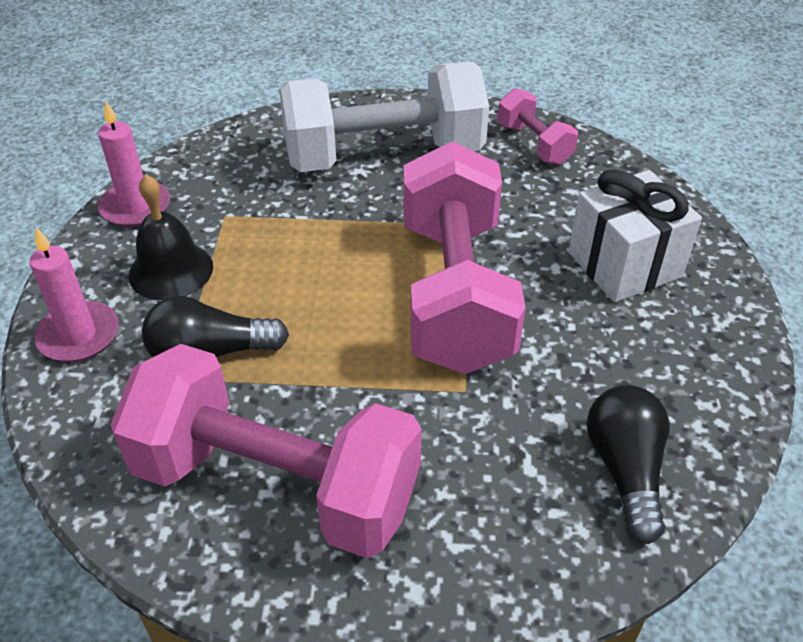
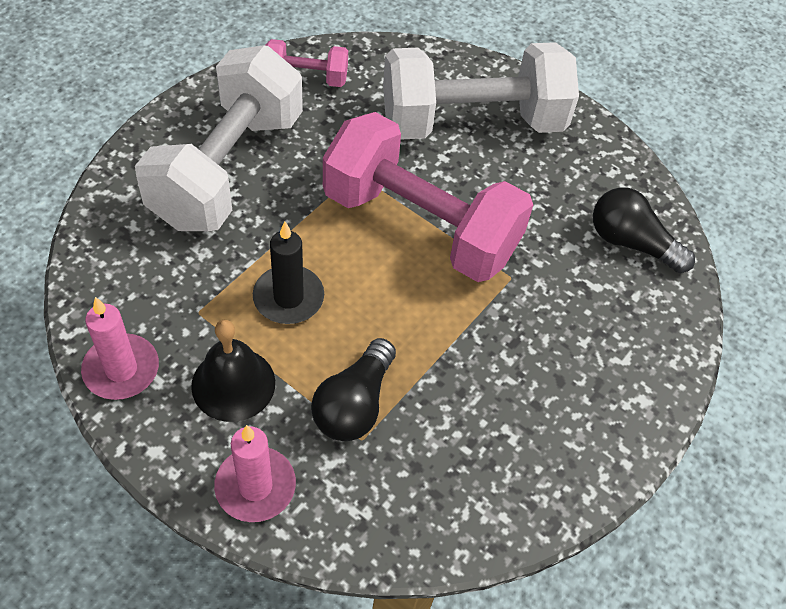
camera: 60 degrees left, 10 degrees up
(276, 484) = (511, 428): pink dumbbell -> none
(287, 255) = (288, 297): none -> black candle
(624, 264) = (472, 122): white gift -> white dumbbell

